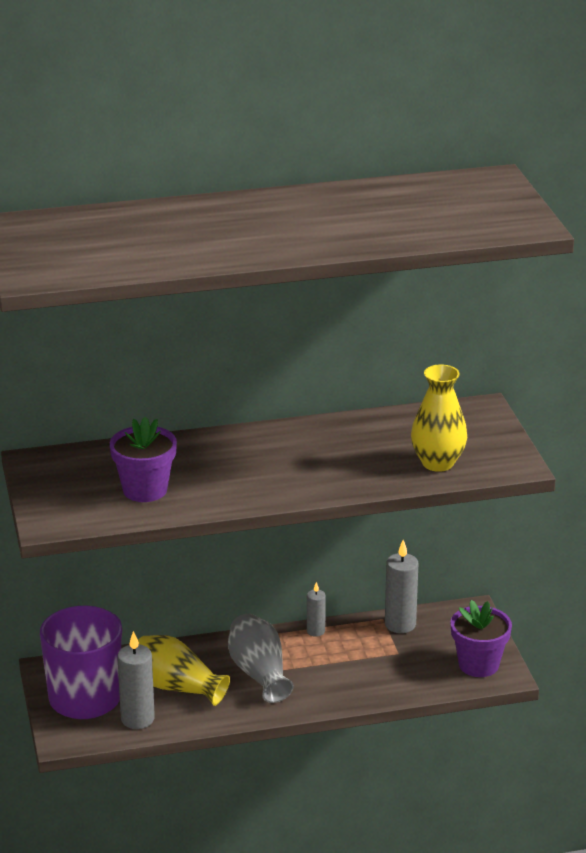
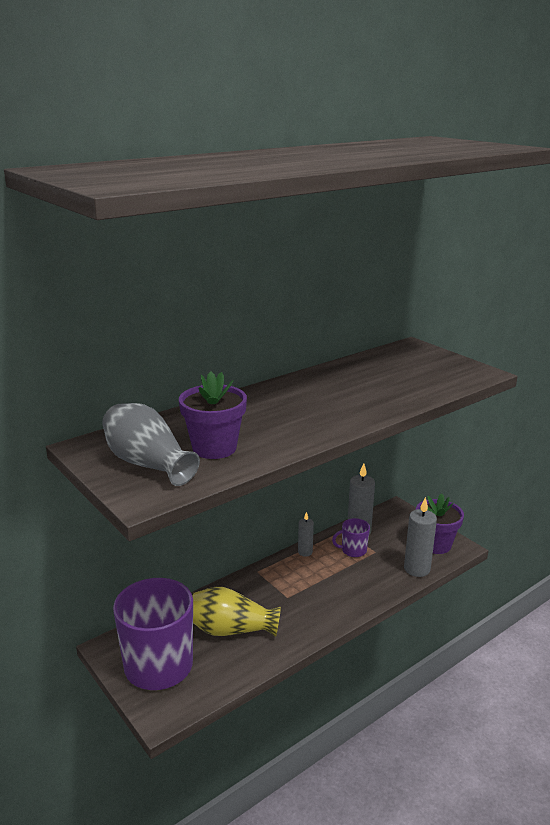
camera: 25 degrees left, 5 degrees down
(137, 719) = (217, 671): grey candle -> grey candle (417, 569)
(259, 673) = (288, 597): grey vase -> grey vase (148, 464)
(373, 644) = (353, 550): none -> purple mug
(437, 463) = (427, 382): yellow vase -> none

